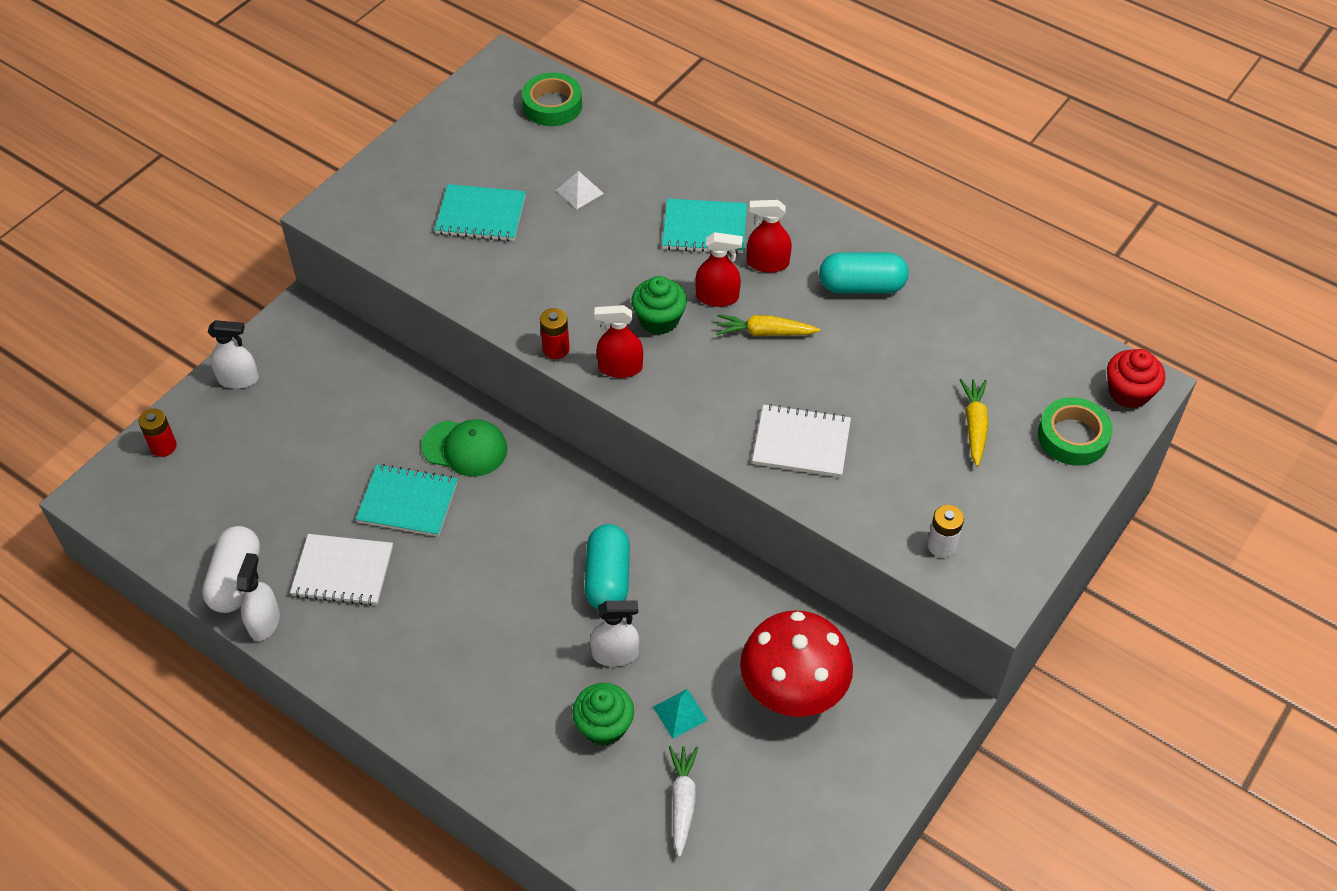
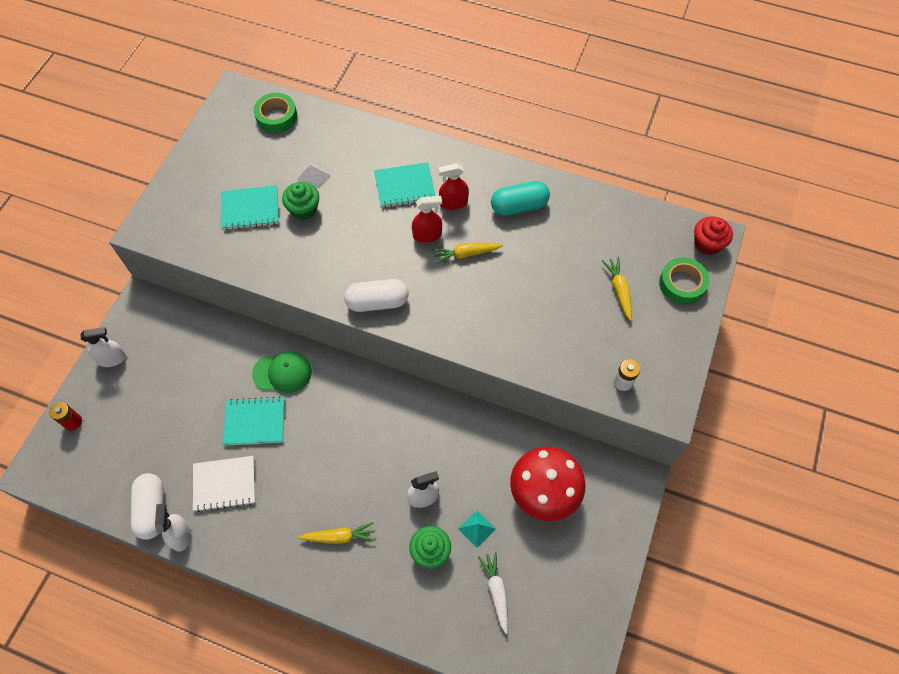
camera: 15 degrees left, 10 degrees up
(481, 676) = (339, 536): none -> yellow carrot
(556, 349) = (330, 298): red battery -> none
(608, 578) = (403, 444): turquoise capsule -> none
(620, 368) = (377, 302): red spray bottle -> white capsule
(659, 320) = (393, 260): green cupcake -> green cupcake (304, 209)
(801, 443) = (512, 329): white notebook -> none

